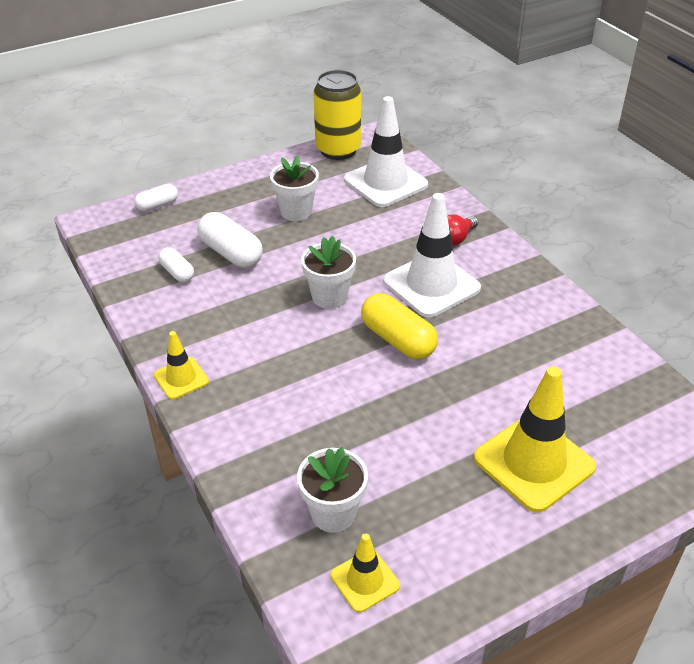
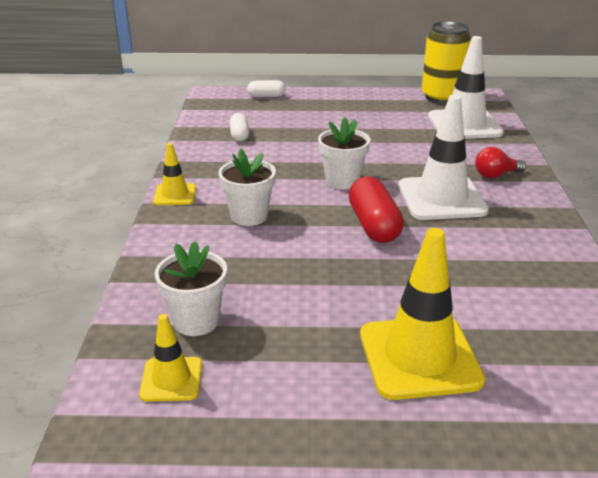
camera: 30 degrees right, 10 degrees down
(231, 253) = (291, 135): white capsule -> none
(296, 211) = (368, 124): white flower pot -> white flower pot (249, 216)
(398, 339) = (374, 225): yellow capsule -> red capsule

